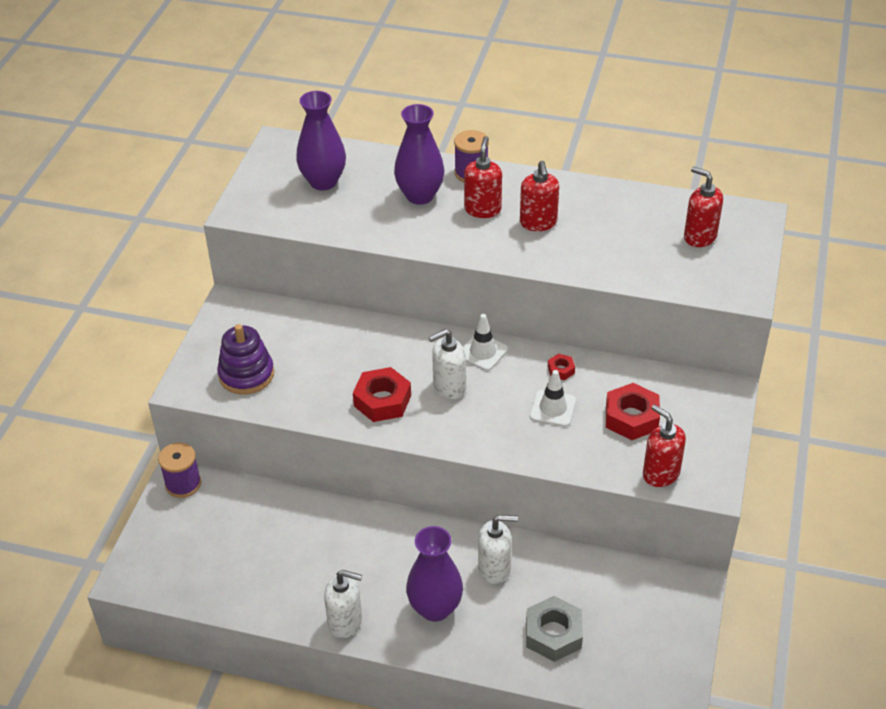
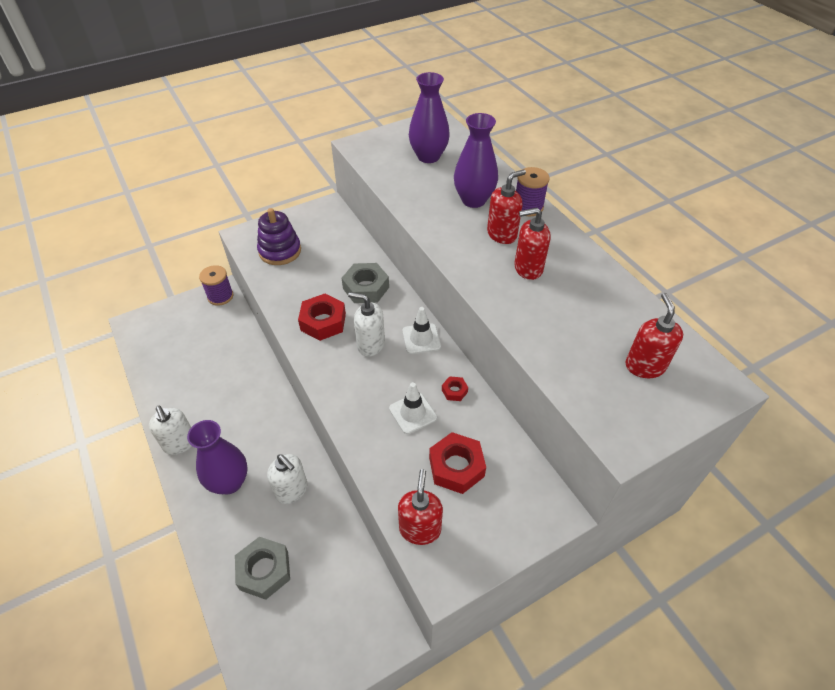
camera: 45 degrees right, 5 degrees up
(377, 347) = (366, 288): none -> grey nut
(538, 223) = (528, 268): red soap dispenser -> red soap dispenser turned 45 degrees clockwise

